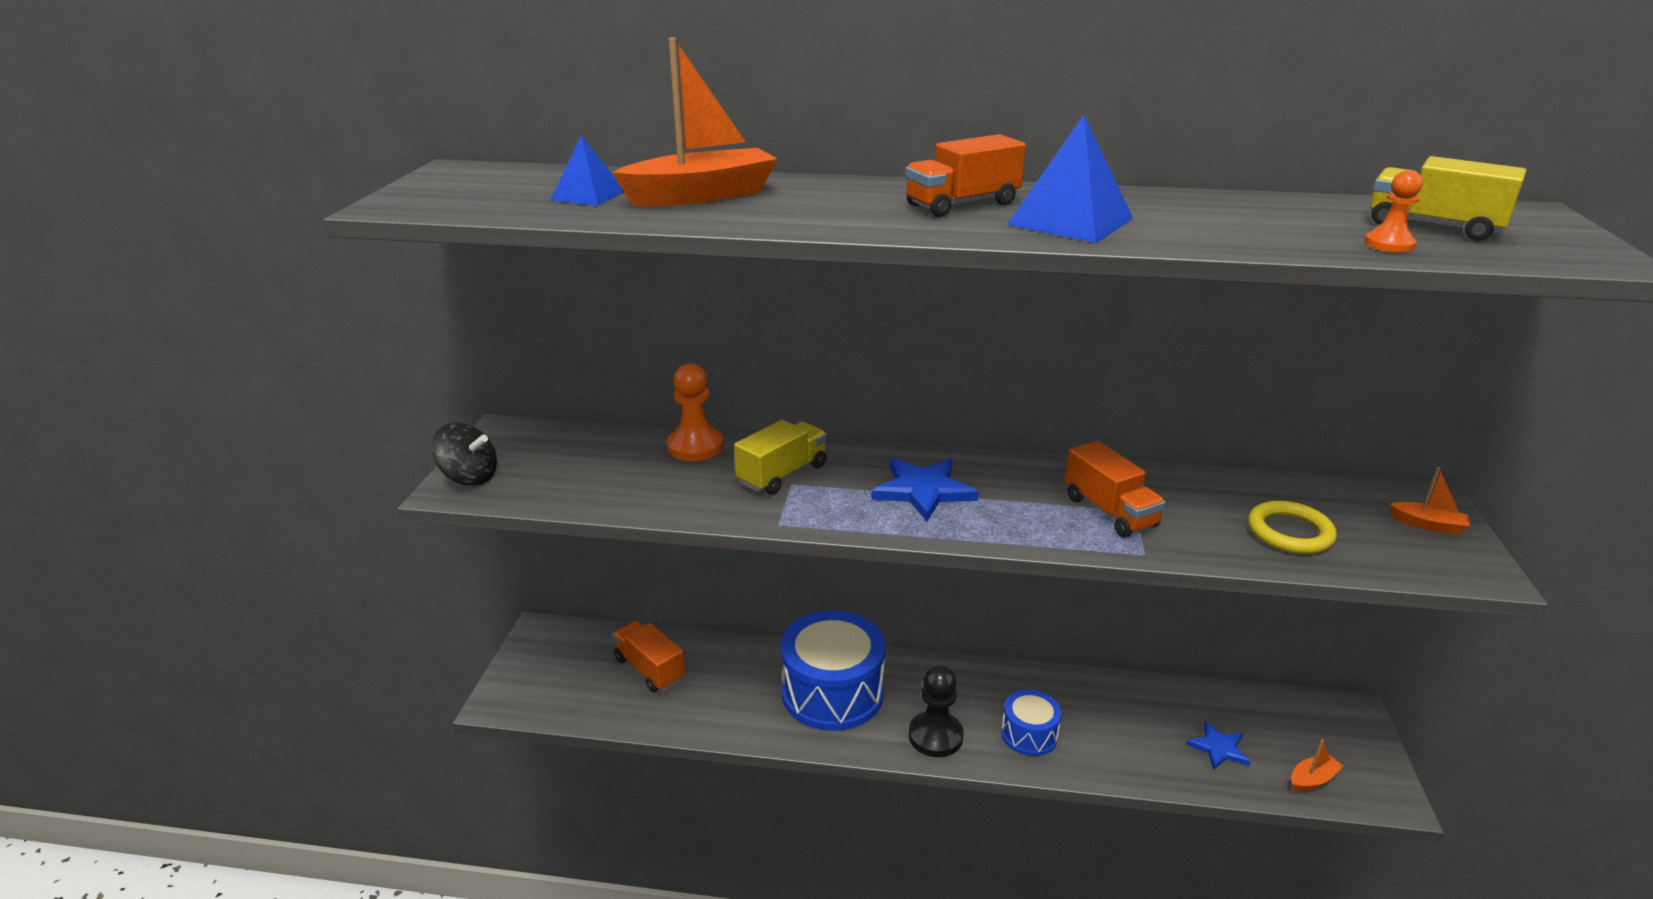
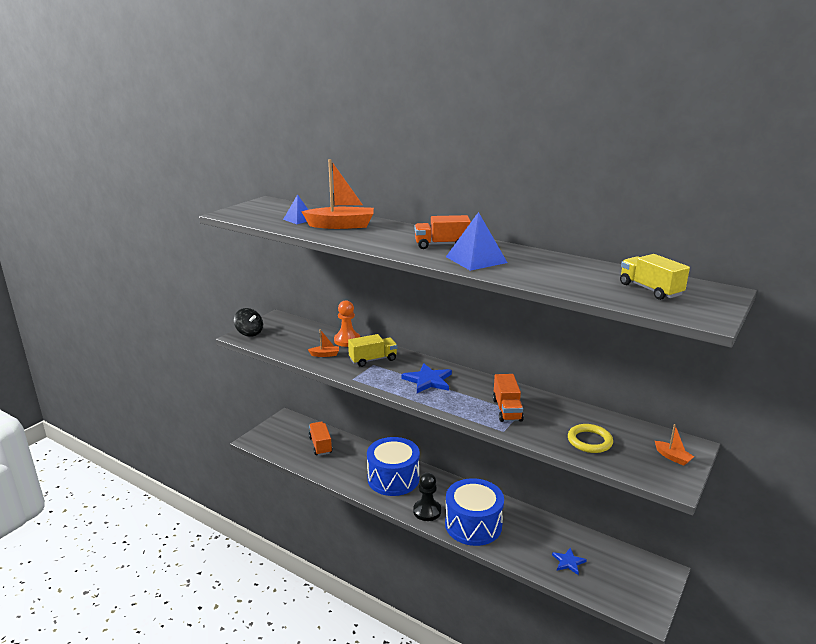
camera: 25 degrees right, 5 degrees down
(1029, 734) = (473, 525): blue drum -> blue drum, size x1.92
(1312, 780) = (608, 592): orange boat -> orange boat (325, 354)
(1389, 245) = (607, 293): orange pawn -> none

